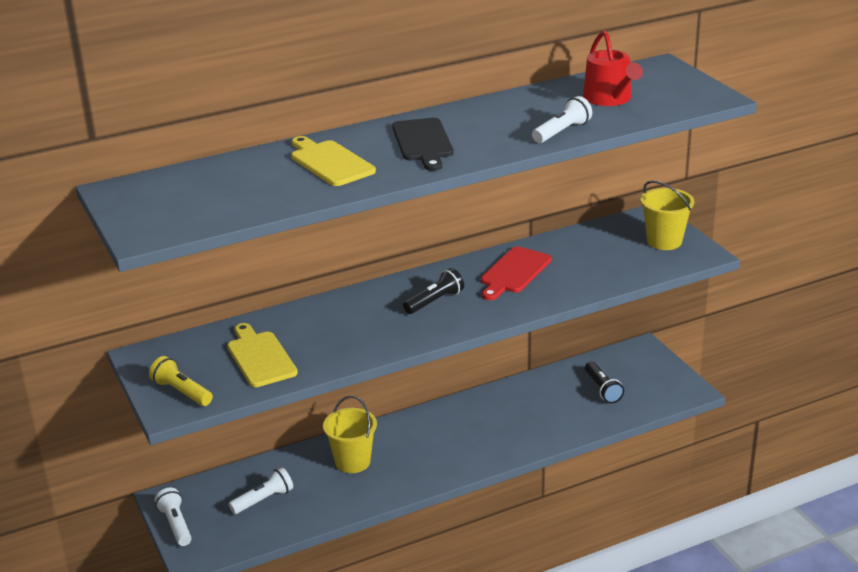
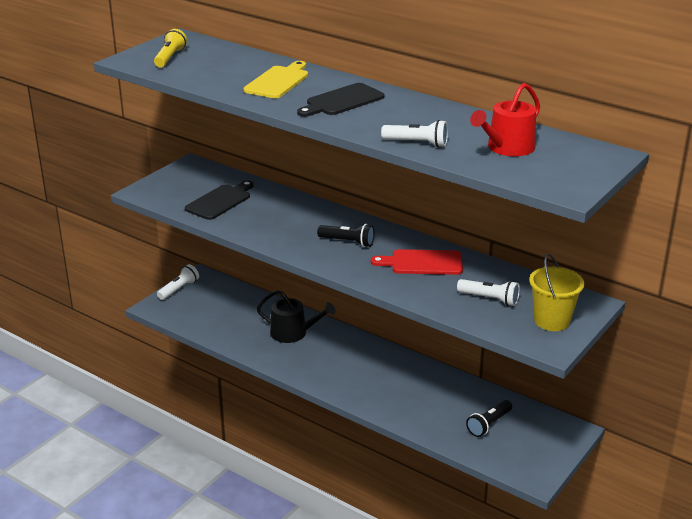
camera: 60 degrees right, 0 degrees up
(182, 392) = (162, 189): yellow flashlight -> yellow flashlight (170, 58)
(260, 357) = (220, 201): yellow cutting board -> black cutting board
(263, 500) = (226, 312): white flashlight -> white flashlight (489, 299)
(352, 462) = (293, 333): yellow bucket -> black watering can

